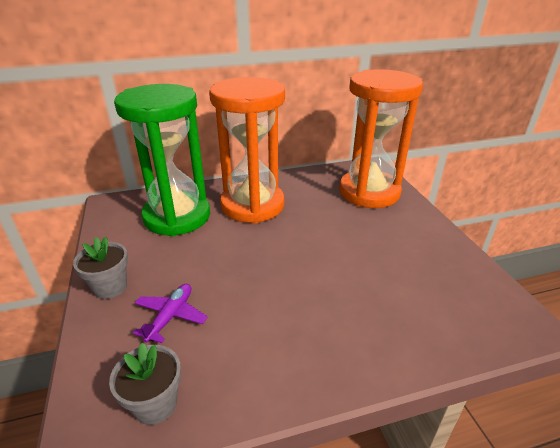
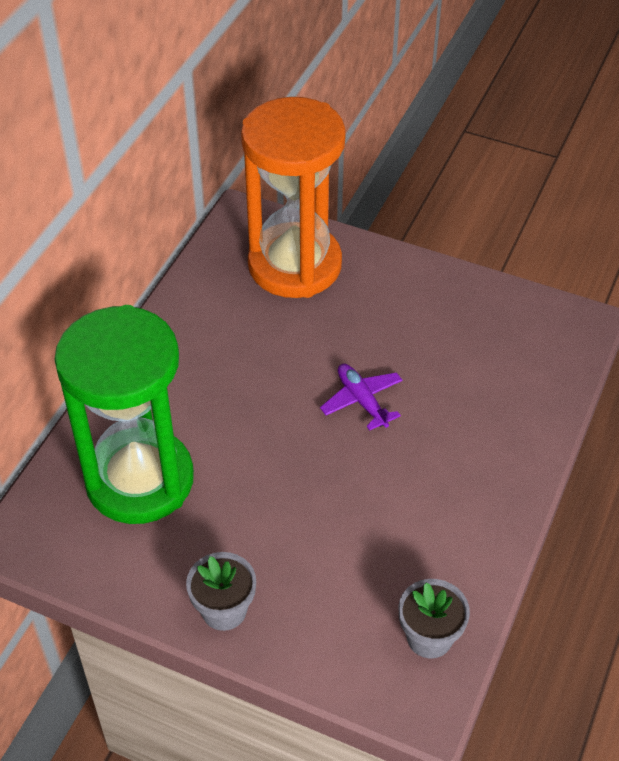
camera: 50 degrees left, 15 degrees up
(171, 316) = (327, 575): purple plane -> purple plane (362, 401)
(252, 205) = (198, 390): orange hourglass -> none

